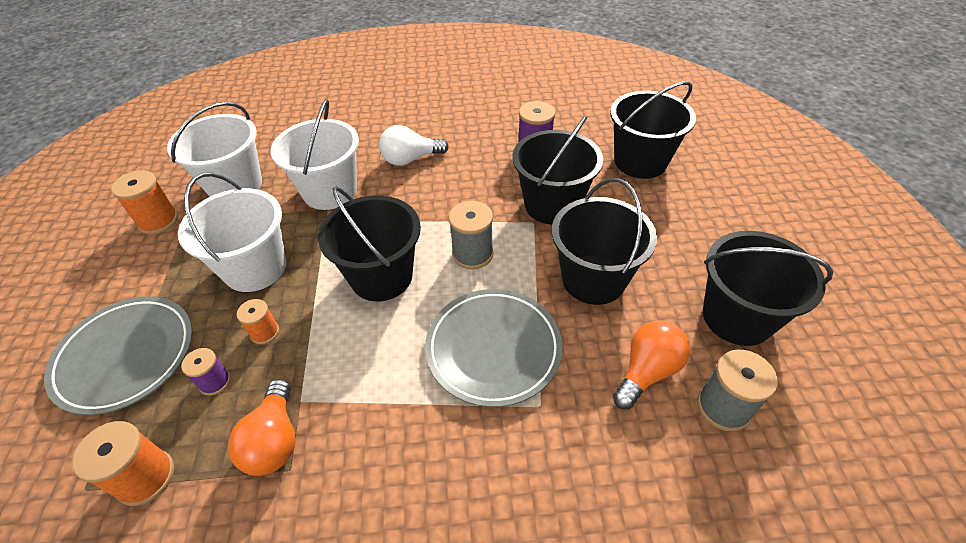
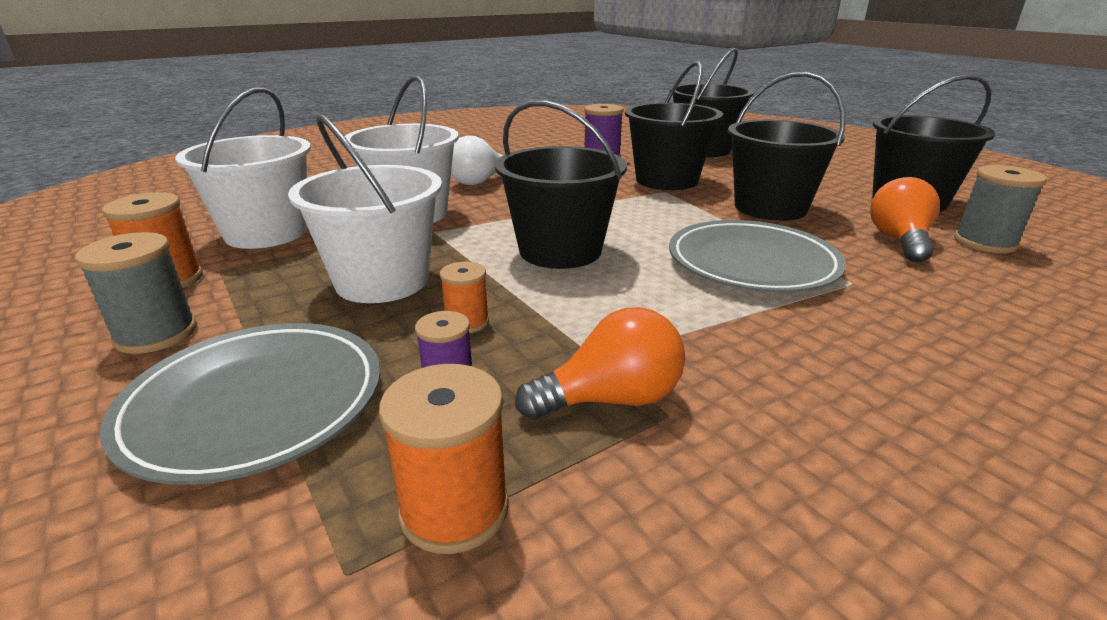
camera: 30 degrees left, 20 degrees down
(274, 440) = (611, 399): orange light bulb -> orange light bulb turned 75 degrees counterclockwise
(472, 254) = (637, 218): grey spool -> grey spool (156, 334)

